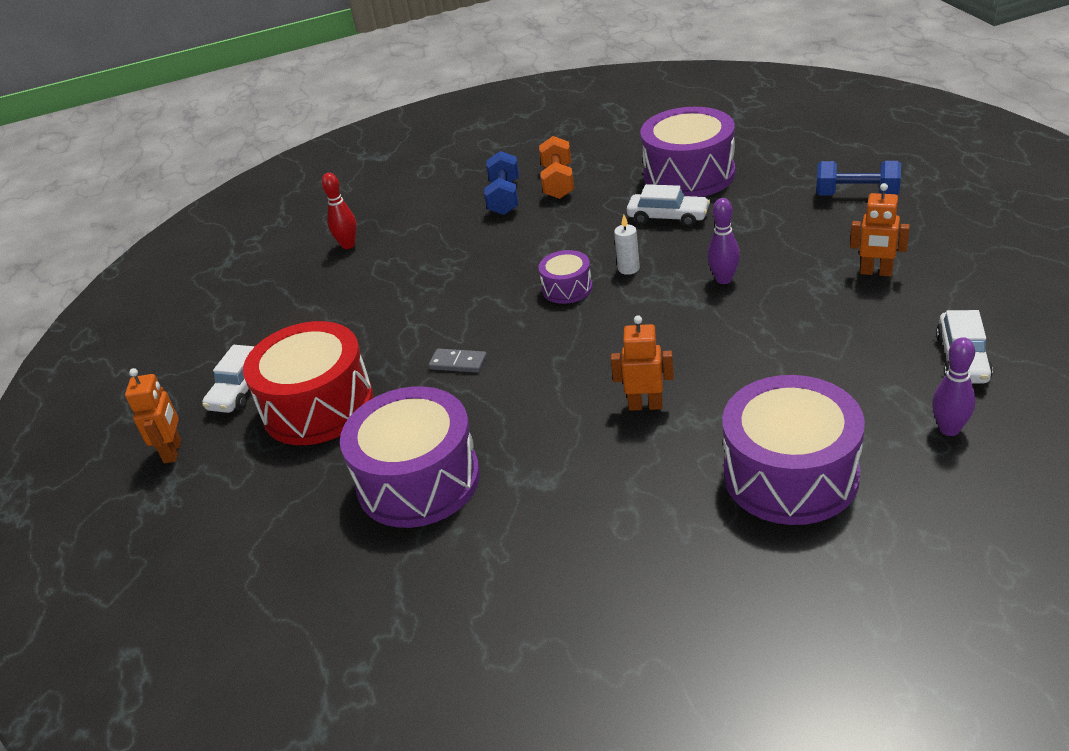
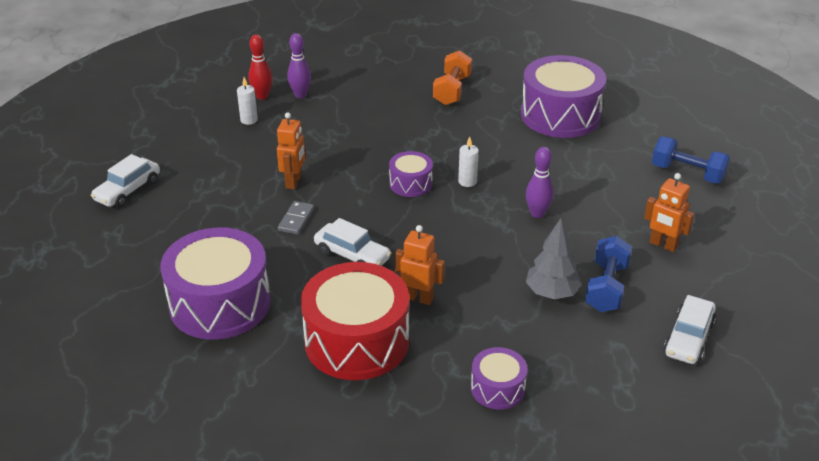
camera: 10 degrees right, 0 degrees up
(173, 451) = (56, 224): orange robot -> orange robot (294, 182)
(318, 406) = (176, 221): red drum -> red drum (357, 341)
(346, 274) = (249, 120): none -> white candle
(458, 363) = (296, 219): grey domino -> grey domino turned 75 degrees clockwise
(504, 198) = (402, 91): blue dumbbell -> blue dumbbell (606, 287)
(668, 217) = (523, 147): white car -> white car (352, 255)
(788, 356) = (552, 293): none -> grey tree
(790, 475) = (497, 388): purple drum -> purple drum, size x0.50
(949, 429) = (642, 392): purple bowling pin -> purple bowling pin (300, 95)

